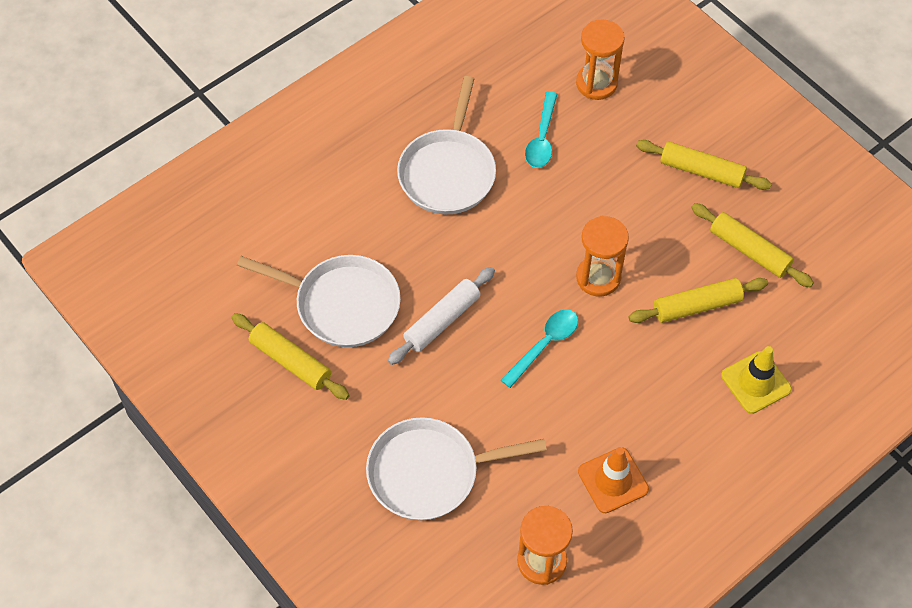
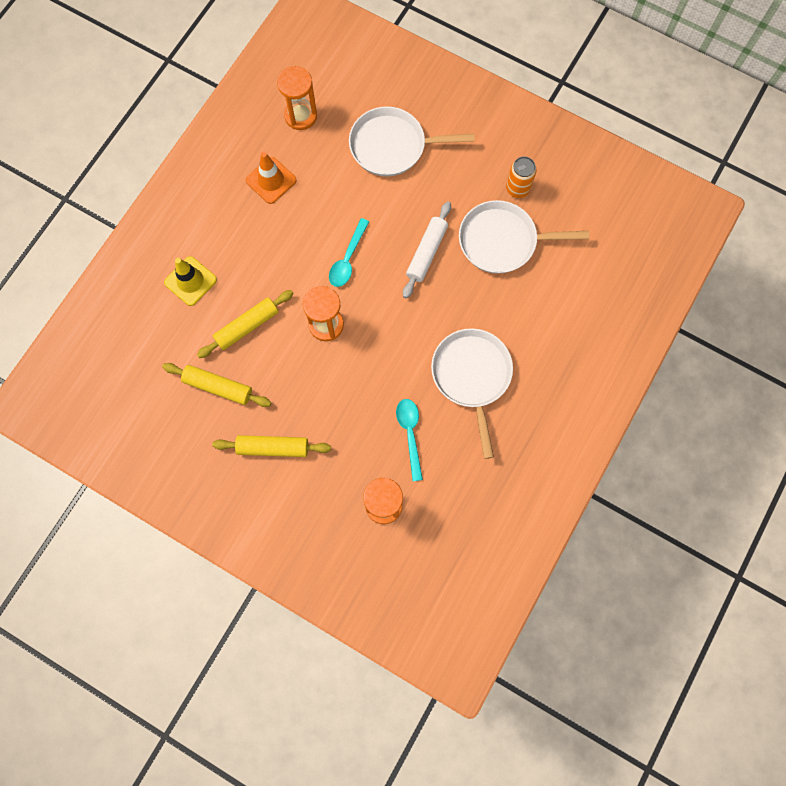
camera: 160 degrees right, 15 degrees up
(290, 361) = (517, 189): yellow rolling pin -> orange can
(429, 473) = (392, 146): white pan -> white pan turned 150 degrees counterclockwise

